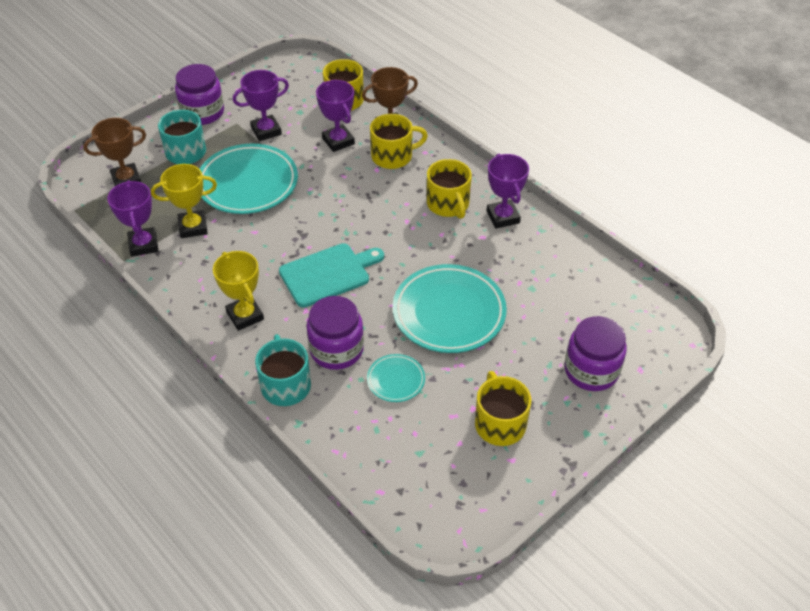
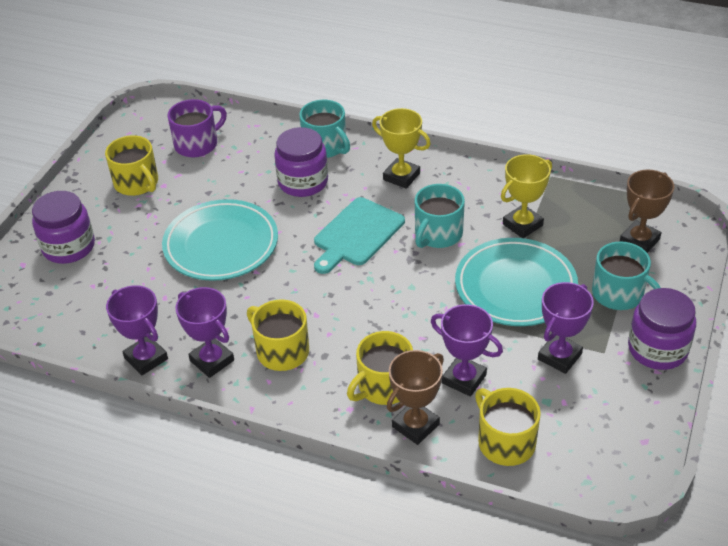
camera: 155 degrees right, 5 degrees down
(143, 245) = (549, 193): purple trophy -> purple trophy (146, 358)
(264, 247) = (437, 234): none -> turquoise mug
(396, 380) = (238, 180): turquoise plate -> none
(413, 451) = (197, 144): none -> purple mug

